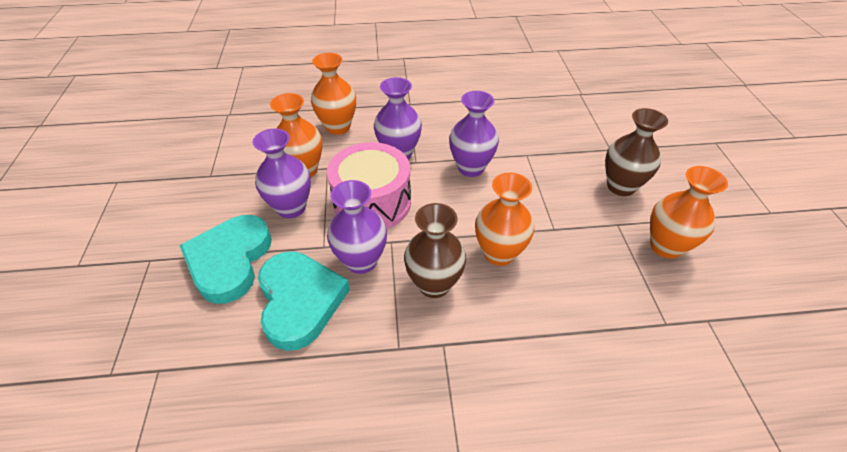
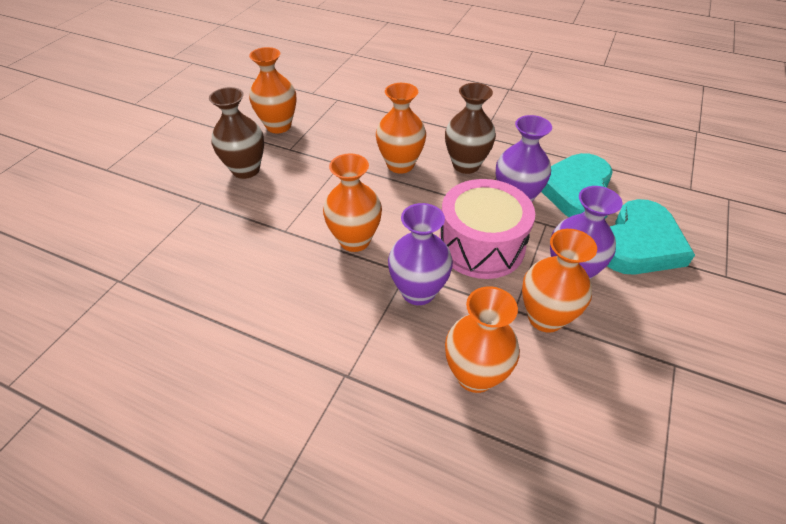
camera: 150 degrees left, 0 degrees up
(471, 168) = (355, 240): purple vase -> orange vase

